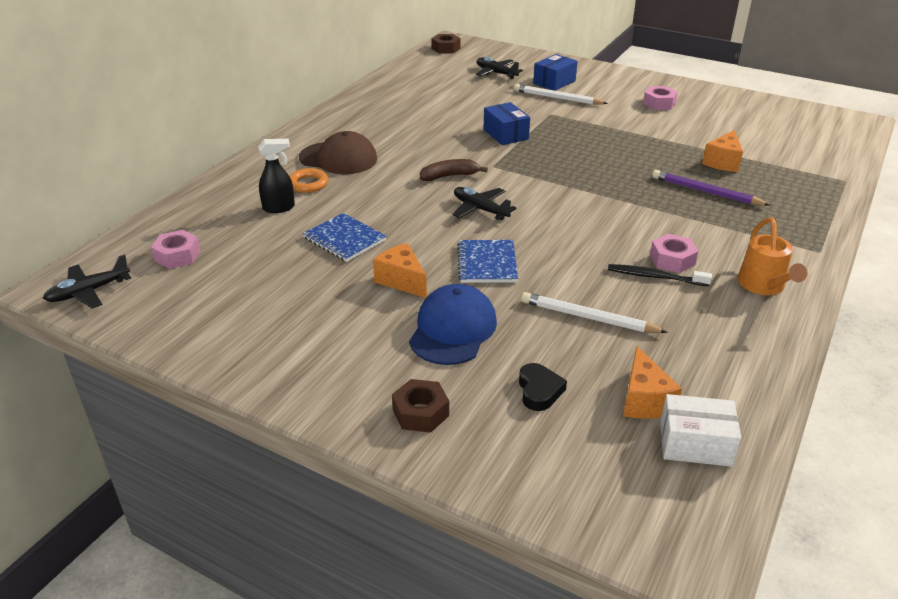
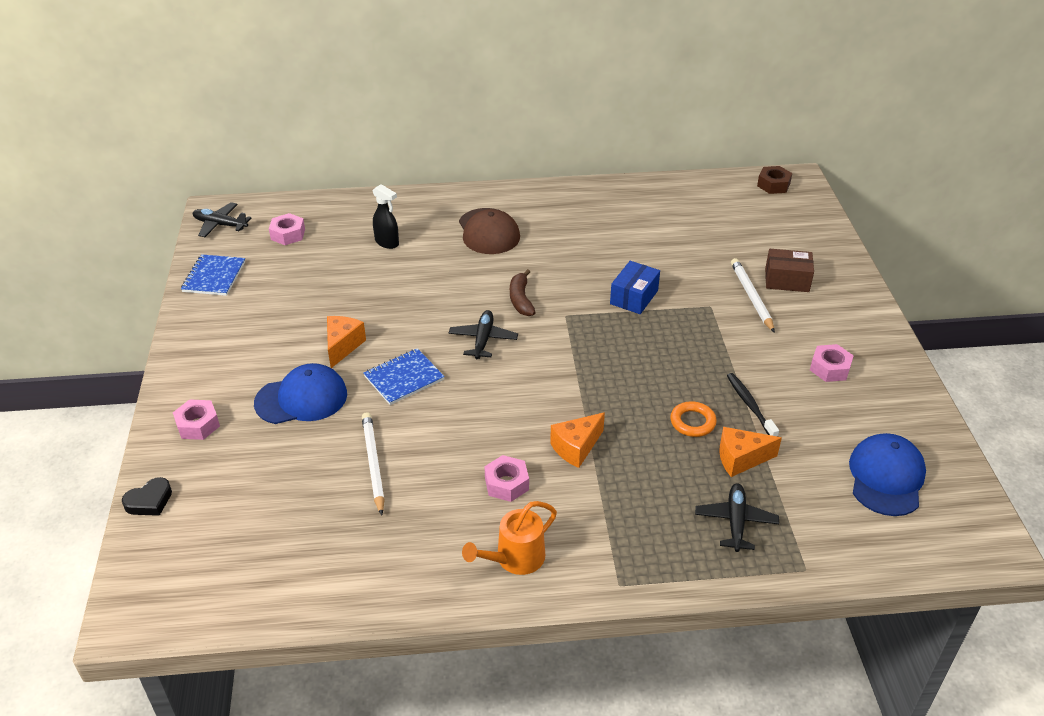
camera: 55 degrees right, 5 degrees up
(308, 184) = (434, 238): orange ring -> orange ring (692, 422)
(344, 239) = (373, 293): blue notebook -> blue notebook (214, 277)
(420, 413) = (198, 425): brown nut -> pink nut
(449, 176) = (521, 299): brown banana -> brown banana turned 135 degrees counterclockwise
(496, 73) = (758, 237): black plane -> black plane (735, 521)
(539, 391) = (260, 472): black heart -> black heart (149, 501)
(554, 82) = (787, 280): blue box -> brown box
(644, 400) = (287, 533): orange cheese -> orange cheese (576, 448)
(655, 277) = (468, 482): black toothbrush -> black toothbrush (750, 405)
(695, 443) = (254, 579): white box -> none
(705, 191) = (660, 466): purple pencil -> none
(778, 126) = (886, 477): none -> blue cap

